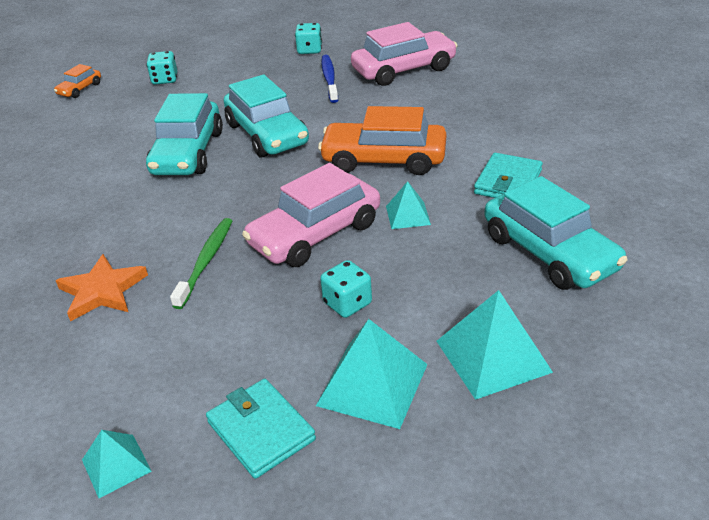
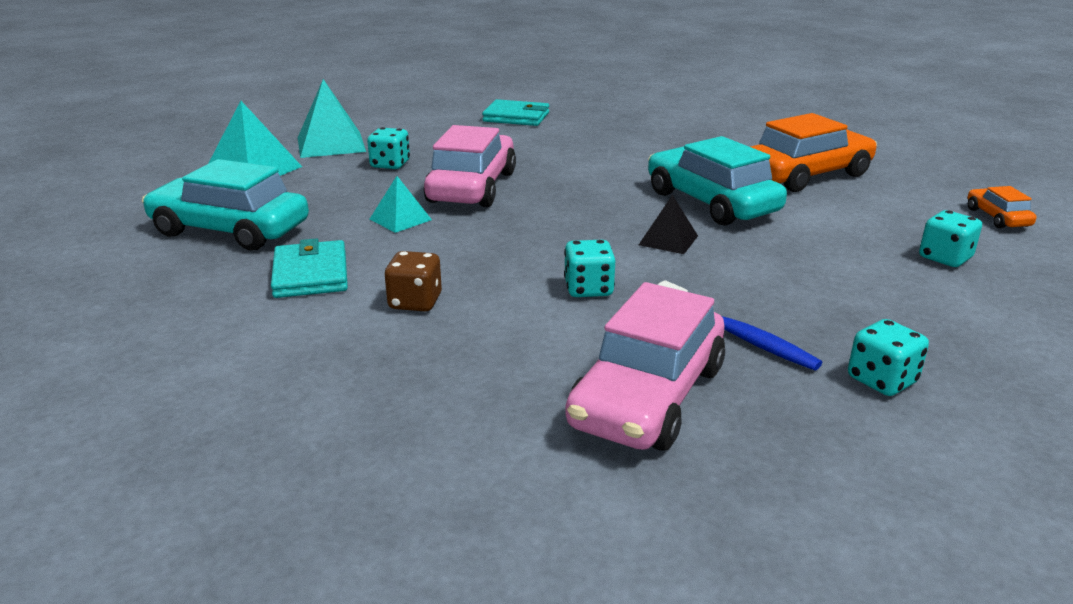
camera: 140 degrees right, 10 degrees down
(102, 291) = (579, 130): orange star -> none
(116, 465) = (444, 100): turquoise pyramid -> none
(206, 261) = (535, 155): green toothbrush -> none
(261, 431) = (381, 120): turquoise wallet -> turquoise wallet (516, 117)
(267, 134) = (668, 240): turquoise car -> black pyramid
(359, 119) = (588, 289): none -> turquoise dice
(384, 160) = (487, 255): orange car -> orange car (806, 175)
(459, 141) = (415, 302): none -> brown dice

